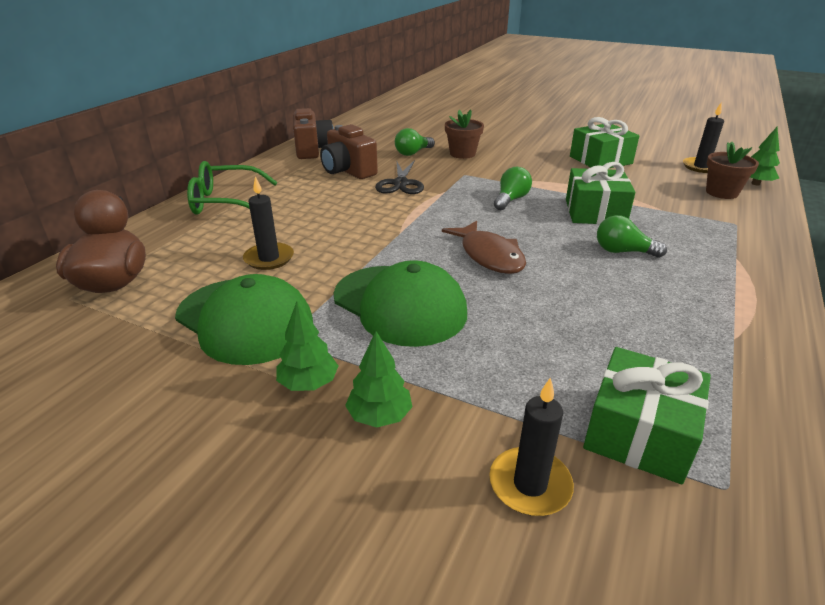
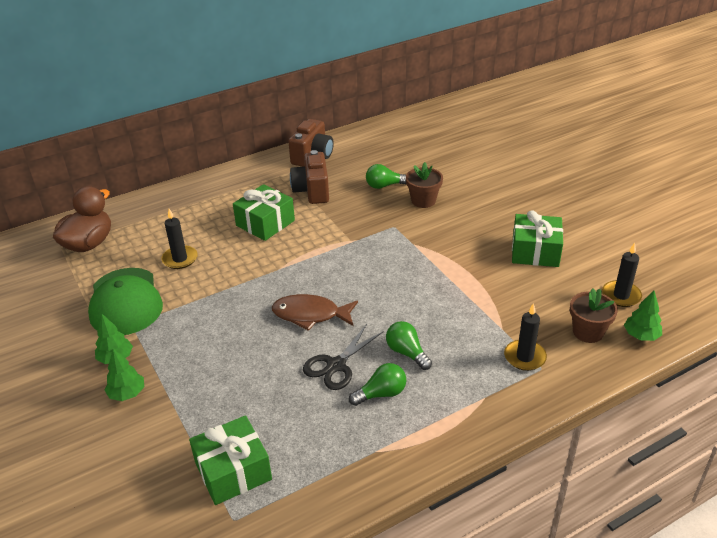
camera: 35 degrees right, 5 degrees up
(225, 202) = (202, 195): green glasses -> none
(399, 305) = (212, 329): green cap -> none
(401, 183) = (334, 219): black scissors -> black scissors (336, 365)
(489, 256) = (310, 315): brown fish -> brown fish turned 90 degrees clockwise
(511, 200) = (394, 268): green light bulb -> green light bulb (381, 394)
(530, 484) = (150, 464): black candle -> black candle (524, 357)
(595, 212) = (442, 307): green gift -> green gift (265, 223)

